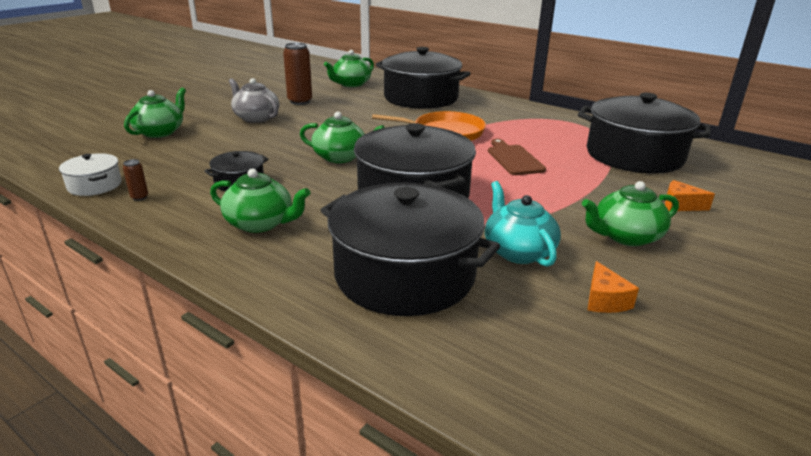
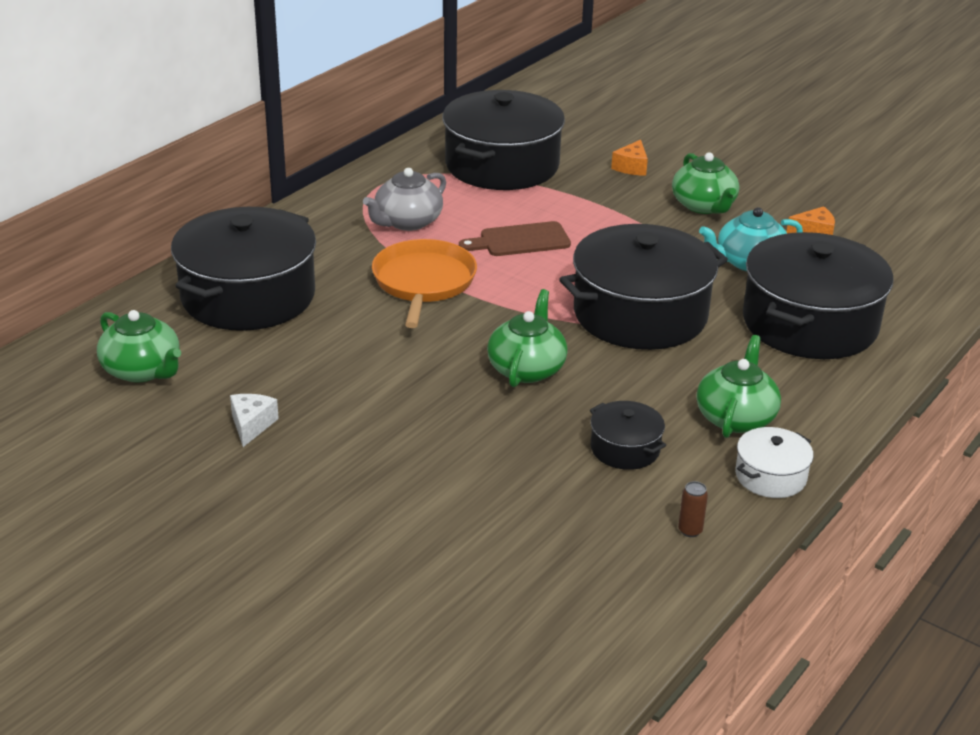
camera: 90 degrees left, 5 degrees up
(94, 185) = (661, 587): white pot -> white pot (770, 476)
(160, 132) = (423, 572): green teapot -> none
(256, 118) = (347, 467): grey teapot -> grey teapot (407, 222)
(300, 101) = (251, 425): brown can -> white cheese

